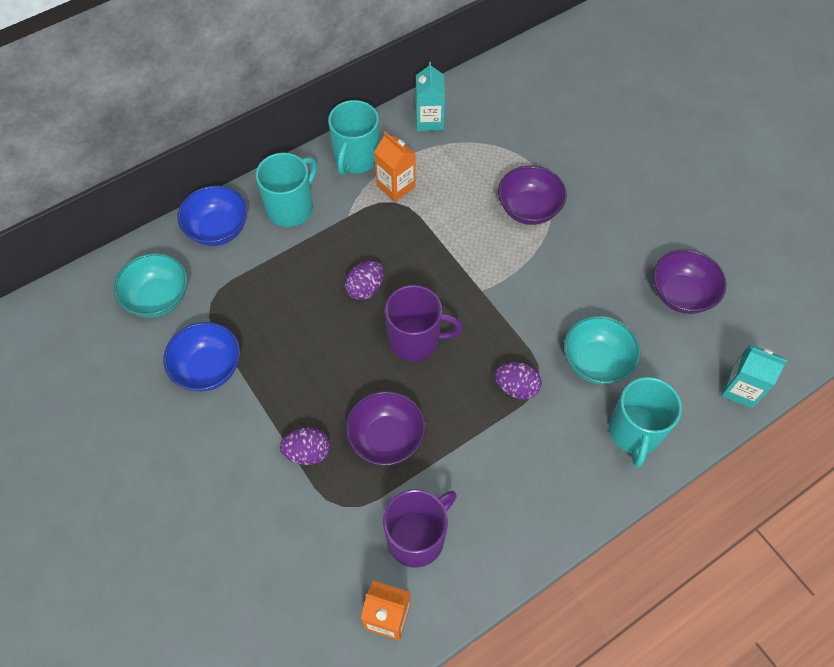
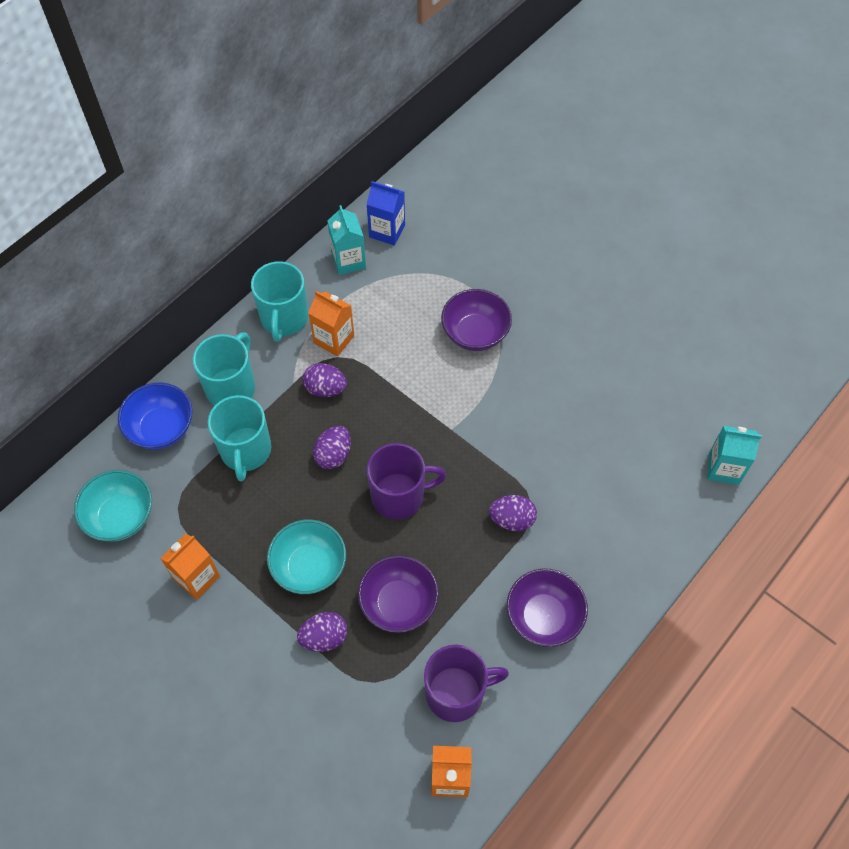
camera: 15 degrees left, 0 degrees up
(208, 368) = (197, 577): blue bowl -> orange carton
(375, 228) = (325, 389): none -> purple egg
(417, 537) = (456, 693): purple mug -> purple mug turned 45 degrees clockwise
(472, 102) = (387, 231): none -> blue carton
(596, 362) = (581, 475): turquoise bowl -> turquoise bowl (309, 567)
(634, 432) = (636, 535): turquoise mug -> turquoise mug (245, 451)
(681, 294) = (645, 387): purple bowl -> purple bowl (543, 617)

